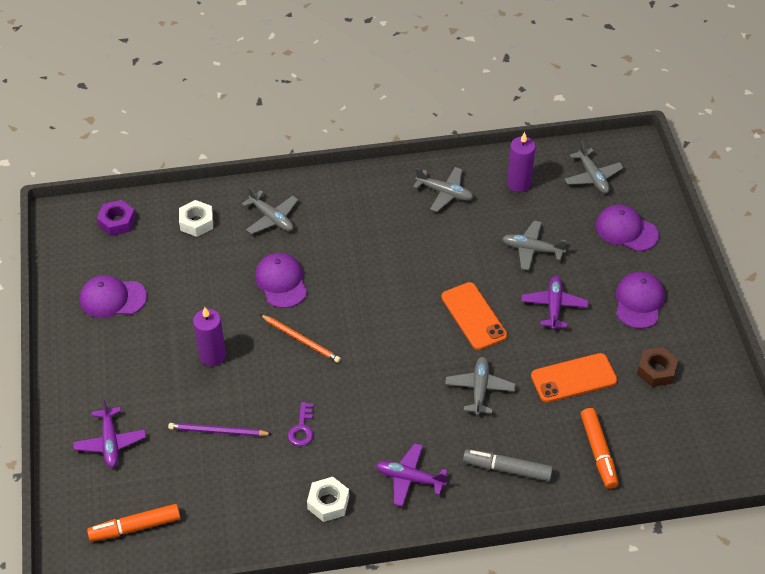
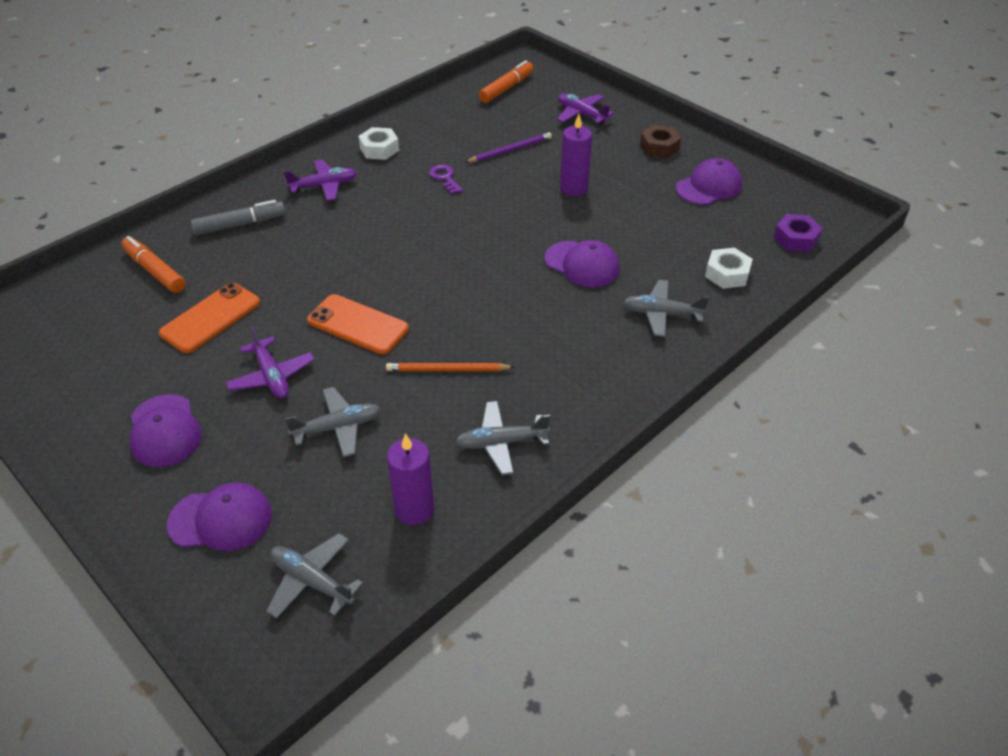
camera: 145 degrees right, 5 degrees down
(301, 340) = (511, 231): orange pencil -> orange pencil (447, 370)
(479, 389) = (306, 268): grey plane -> none
(656, 371) = (116, 365): brown nut -> brown nut (659, 147)

